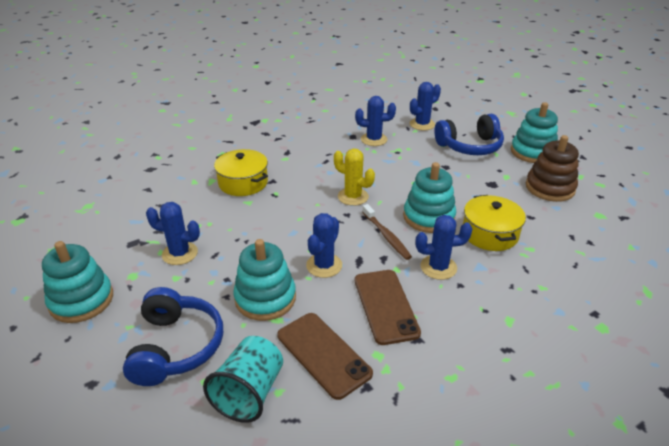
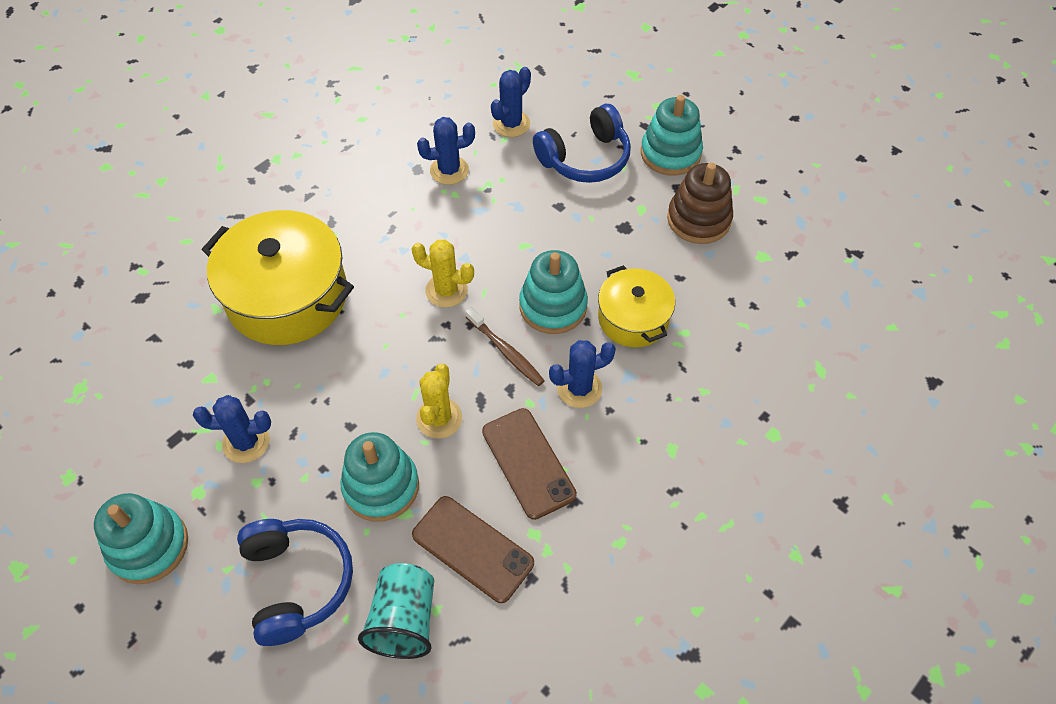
camera: 15 degrees left, 20 degrees up
(243, 183) = (287, 296): yellow pot -> yellow pot, size x1.73
(324, 265) = (439, 418): blue cactus -> yellow cactus

